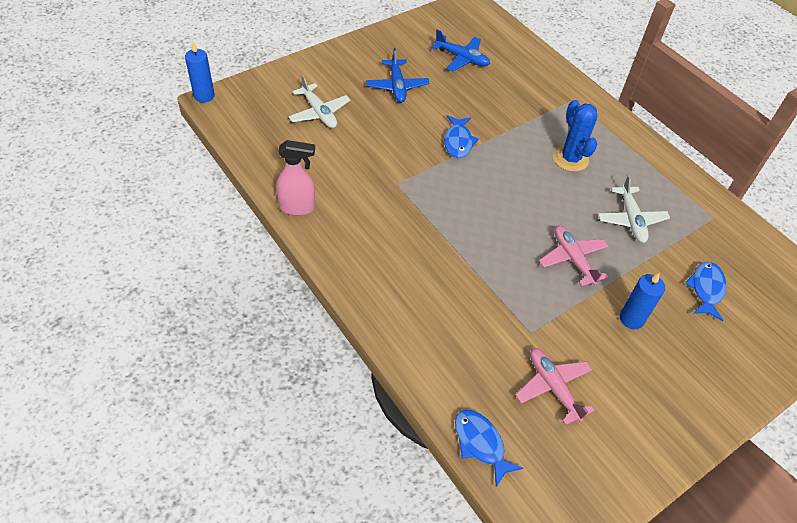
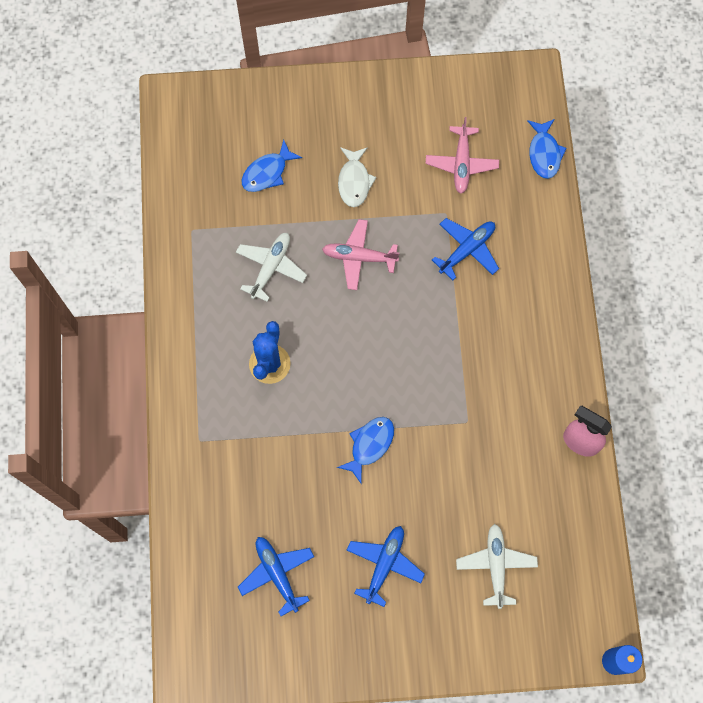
camera: 145 degrees left, 20 degrees up
(488, 309) = (467, 250): none -> blue plane
(572, 259) = (359, 257): pink plane -> pink plane turned 90 degrees clockwise
(631, 319) = (354, 181): blue candle -> white fish

